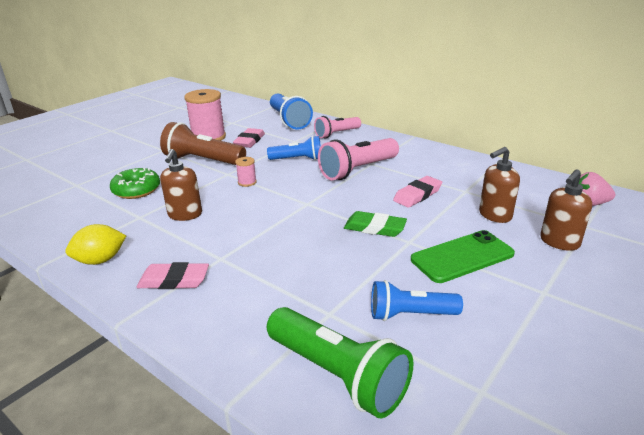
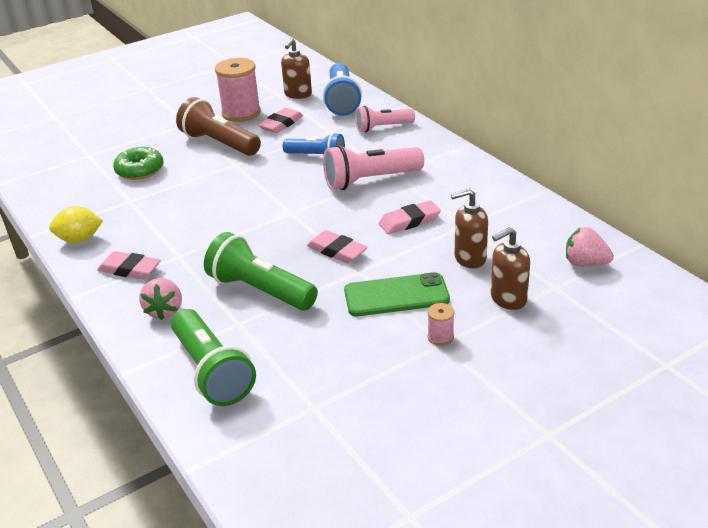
camera: 20 degrees right, 5 degrees up
(185, 215) = (170, 205): brown soap dispenser -> brown soap dispenser (298, 94)
(239, 316) = (164, 311): none -> pink strawberry
(247, 182) = (247, 178): pink spool -> pink spool (440, 337)
(329, 276) = (260, 290): none -> green flashlight
(375, 228) = (337, 250): green eraser -> pink eraser
(410, 314) = (305, 338): blue flashlight -> none

